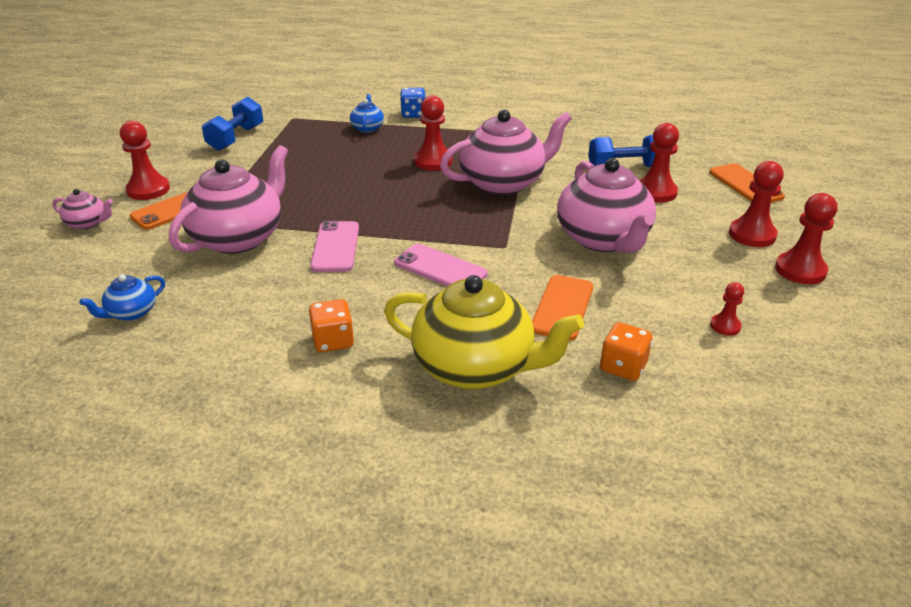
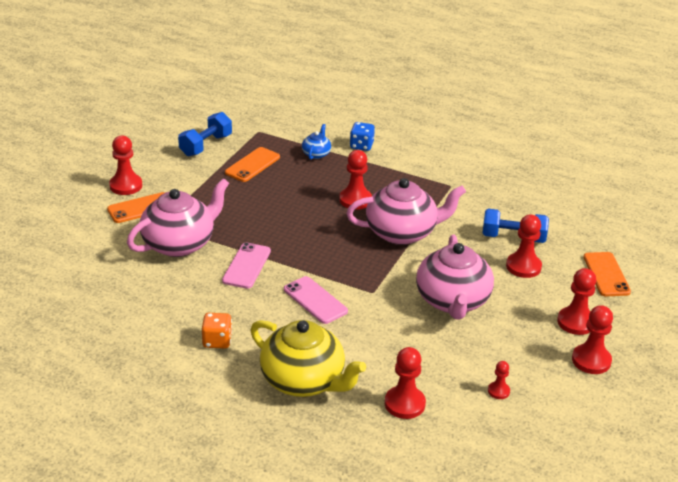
camera: 15 degrees right, 0 degrees up
(88, 223) = (76, 209): pink teapot -> none
(131, 313) = (91, 290): blue teapot -> none
(562, 307) = (388, 351): orange phone -> orange phone (252, 165)
(623, 367) = (404, 404): orange dice -> red pawn

